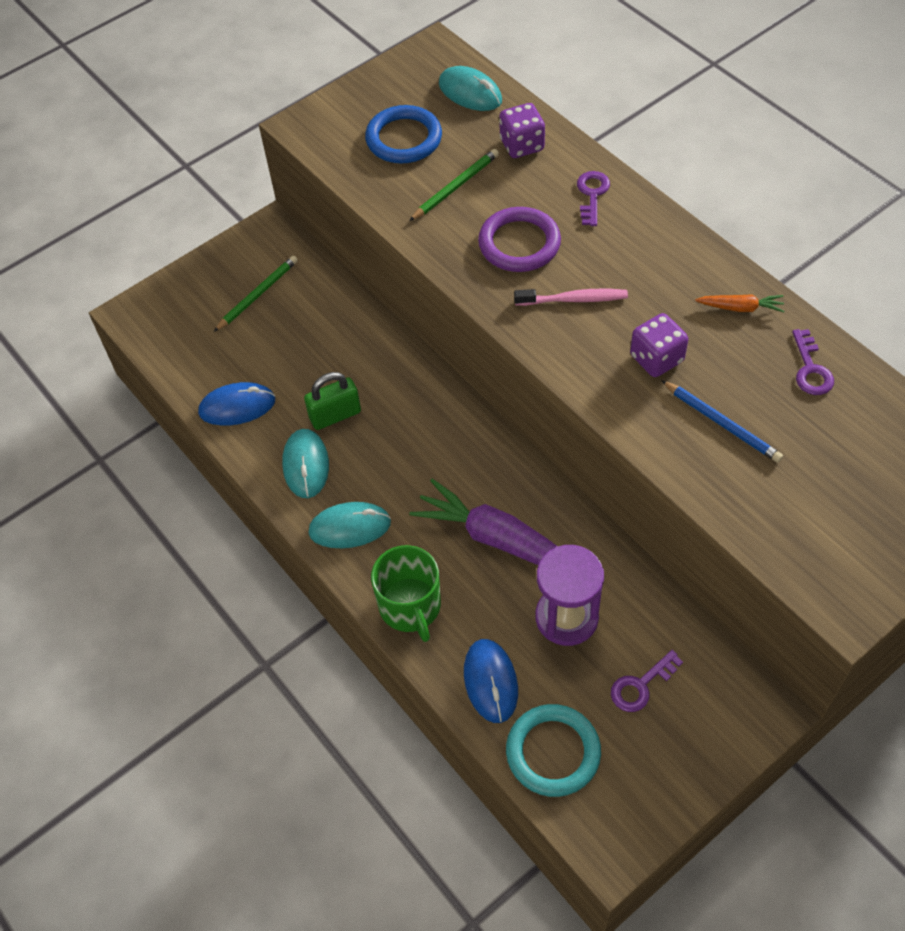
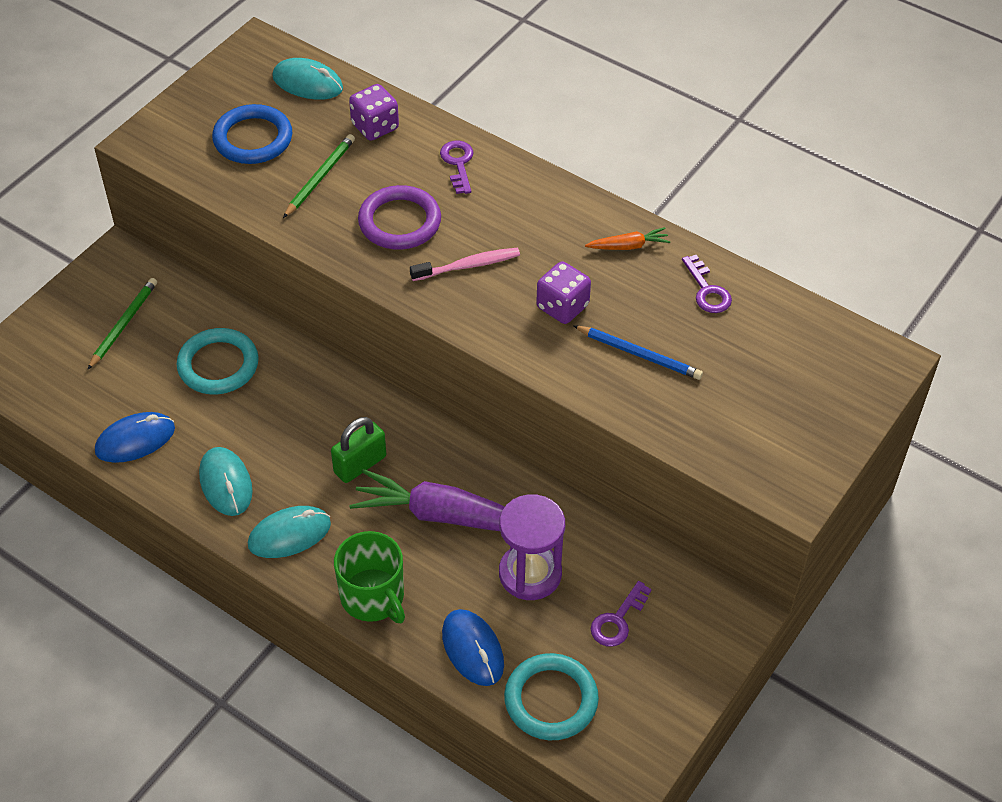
camera: 20 degrees left, 5 degrees down
(330, 349) = (218, 365): none -> turquoise ring
(335, 415) = (242, 429): green padlock -> green padlock (360, 464)

